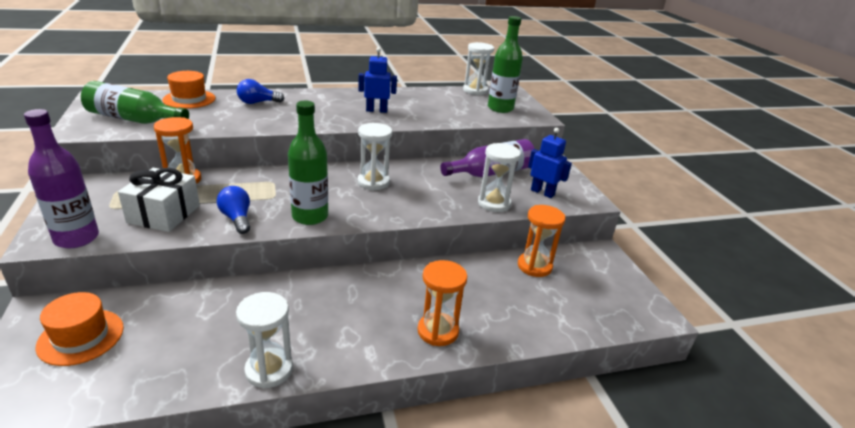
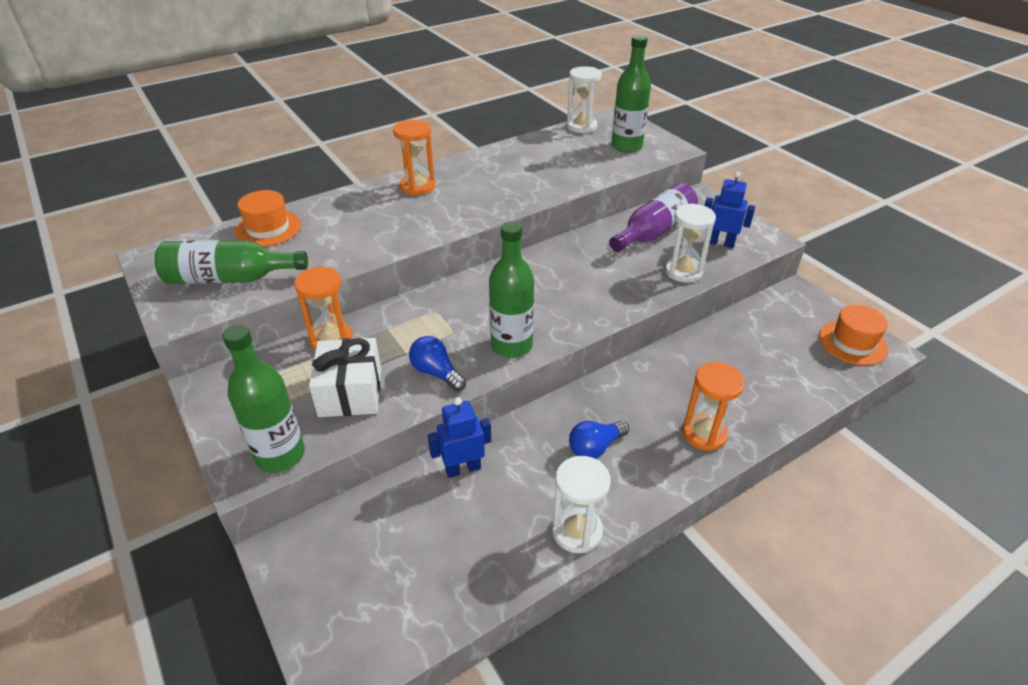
camera: 15 degrees left, 10 degrees up
(76, 238) = (280, 455): purple bottle -> green bottle
(81, 337) = (355, 564): orange hat -> orange hat (852, 343)
(257, 102) = (354, 211): blue light bulb -> blue light bulb (595, 447)
(373, 182) = (543, 280): white hourglass -> none
(376, 110) = (498, 186): blue robot -> blue robot (463, 468)
(534, 266) = (745, 330): orange hourglass -> orange hourglass (418, 186)

